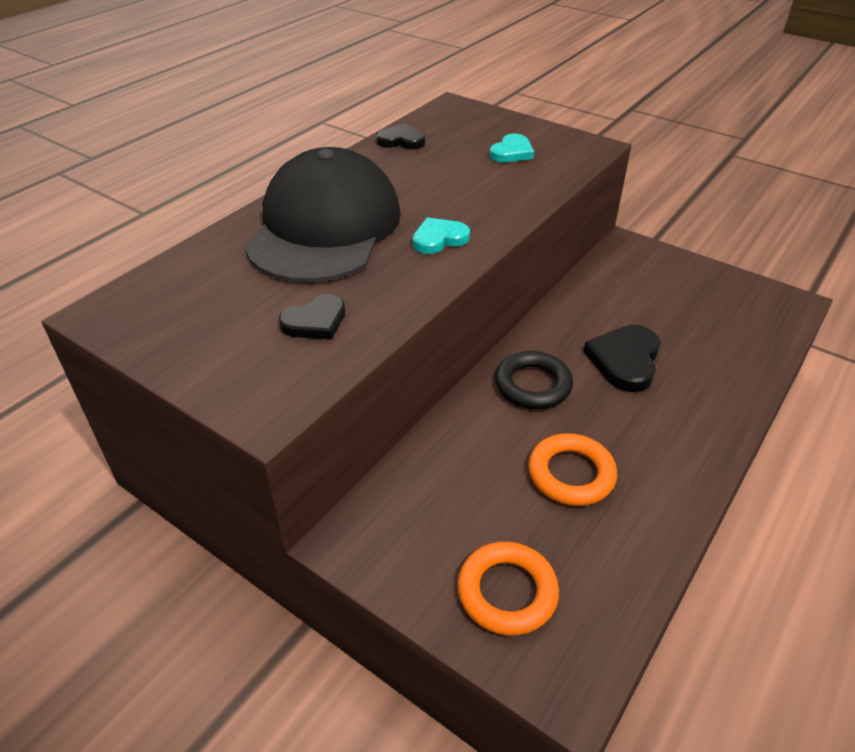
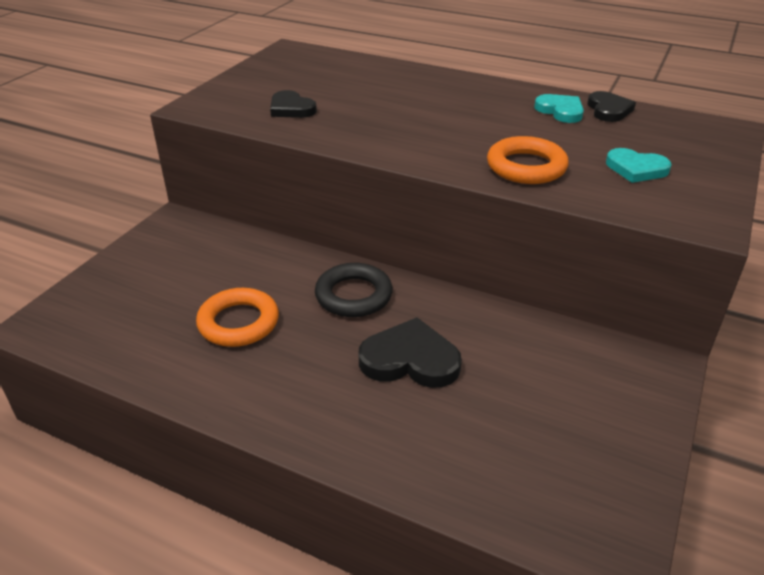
camera: 80 degrees right, 5 degrees down
(325, 227) = (422, 96): black cap -> none
(439, 239) = (426, 143): turquoise heart -> turquoise heart (560, 111)
(507, 592) = (120, 293): orange ring -> orange ring (526, 167)

